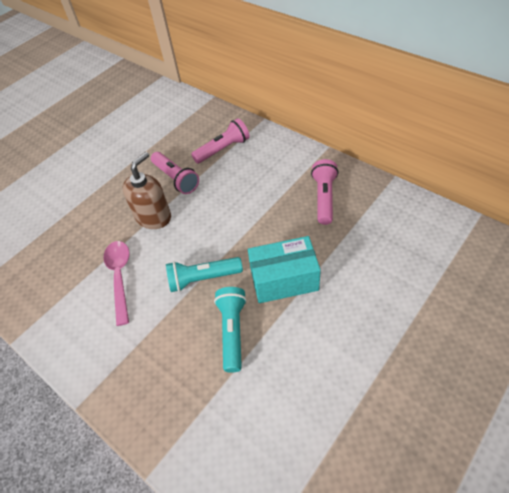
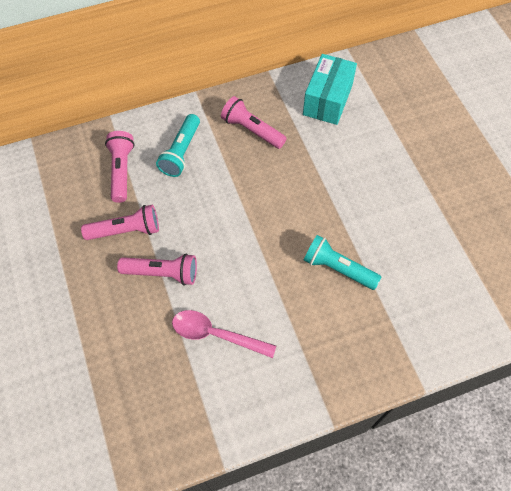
camera: 65 degrees left, 10 degrees up
(153, 217) = (162, 273): brown soap dispenser -> pink flashlight
(203, 278) = (269, 265): turquoise flashlight -> turquoise flashlight (181, 152)
(284, 279) = (314, 206): turquoise box -> turquoise box (327, 100)

